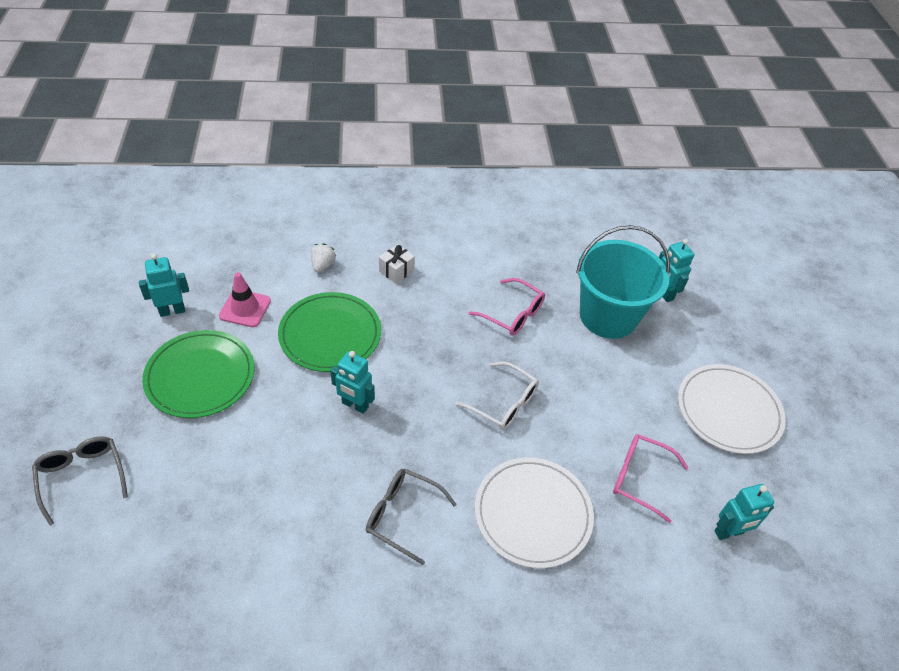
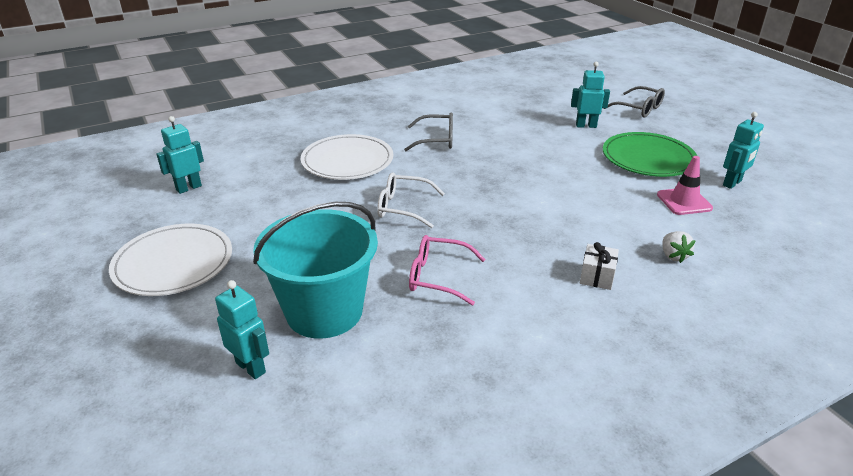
camera: 160 degrees right, 15 degrees down
(330, 334) = (592, 207): green plate -> none
(355, 405) = (521, 174): turquoise robot -> turquoise robot (586, 125)
(639, 478) = (266, 196): pink glasses -> none

